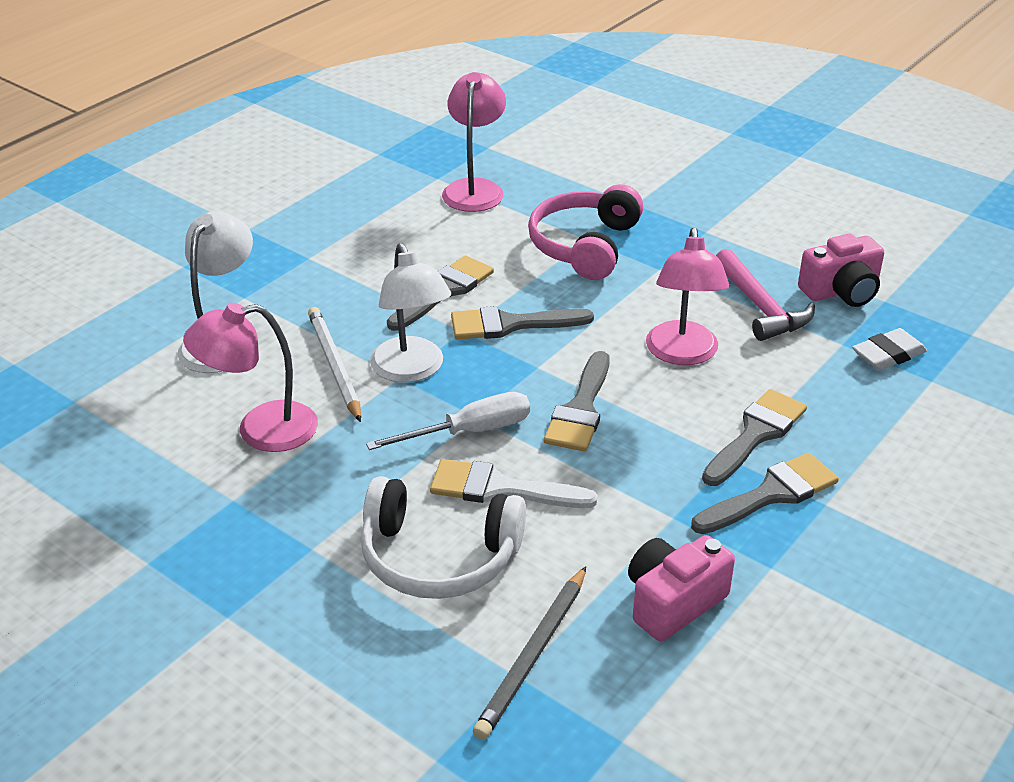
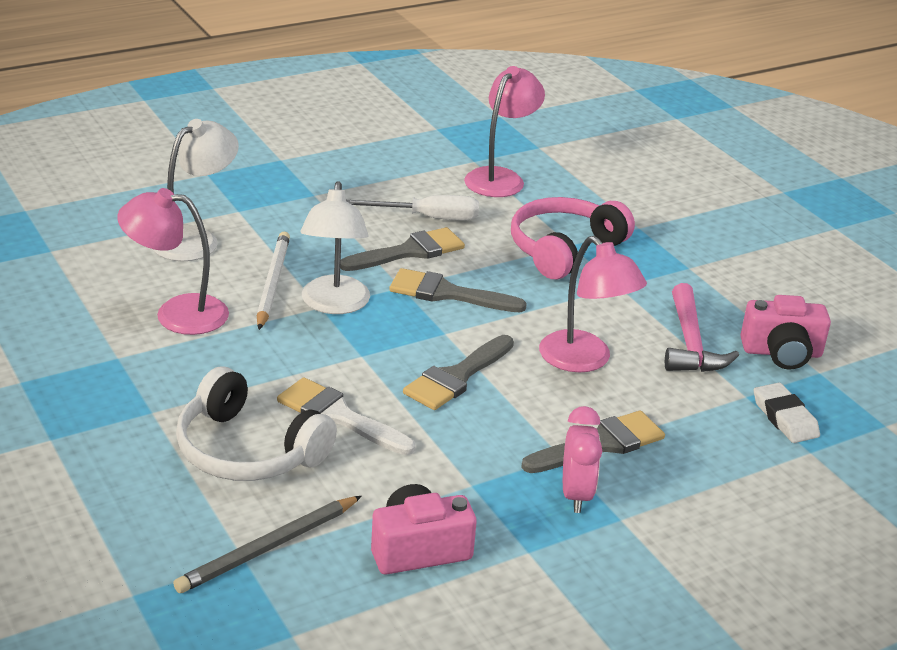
camera: 20 degrees right, 5 degrees down
(469, 432) = (346, 365): white screwdriver -> white screwdriver (427, 218)
(682, 354) = (584, 360): pink lamp -> pink lamp turned 60 degrees counterclockwise
(771, 494) = (576, 495): grey brush -> pink clock
(888, 354) = (784, 418): white eraser -> white eraser turned 75 degrees clockwise

